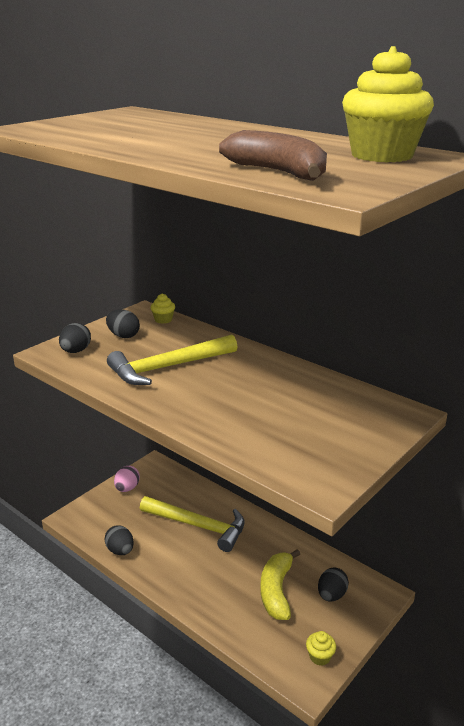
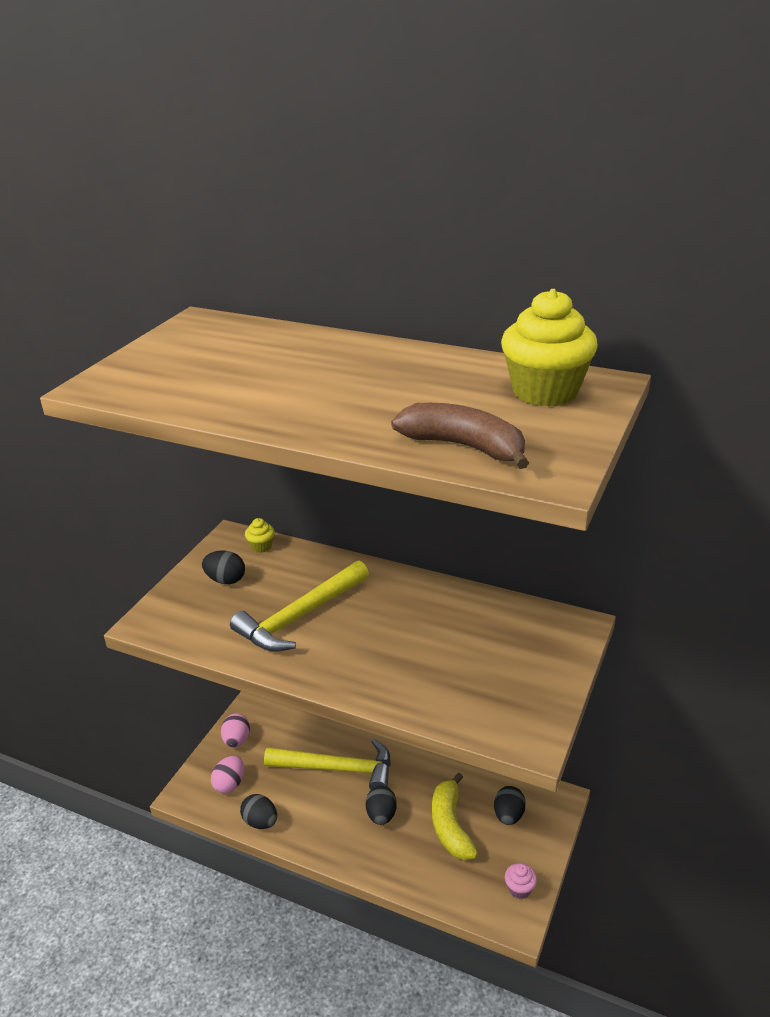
camera: 15 degrees left, 5 degrees up
(76, 351) = (180, 615): black egg -> black egg (381, 815)
(108, 518) = (229, 784): none -> pink egg
(320, 656) = (519, 889): yellow cupcake -> pink cupcake

